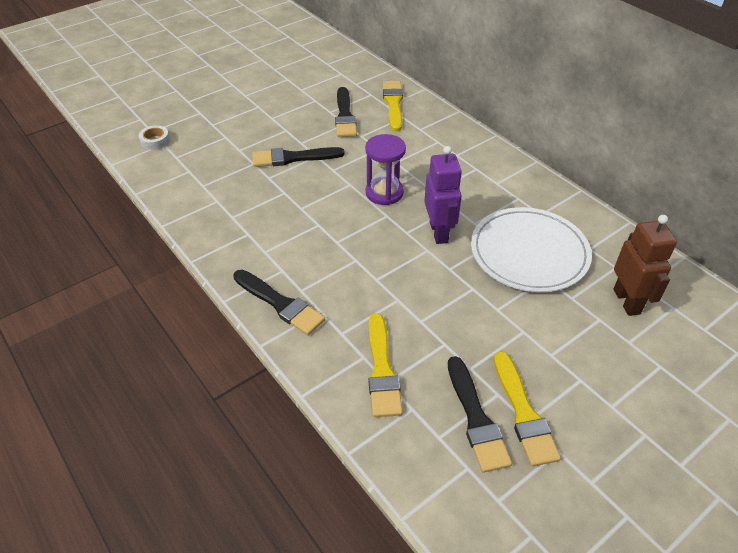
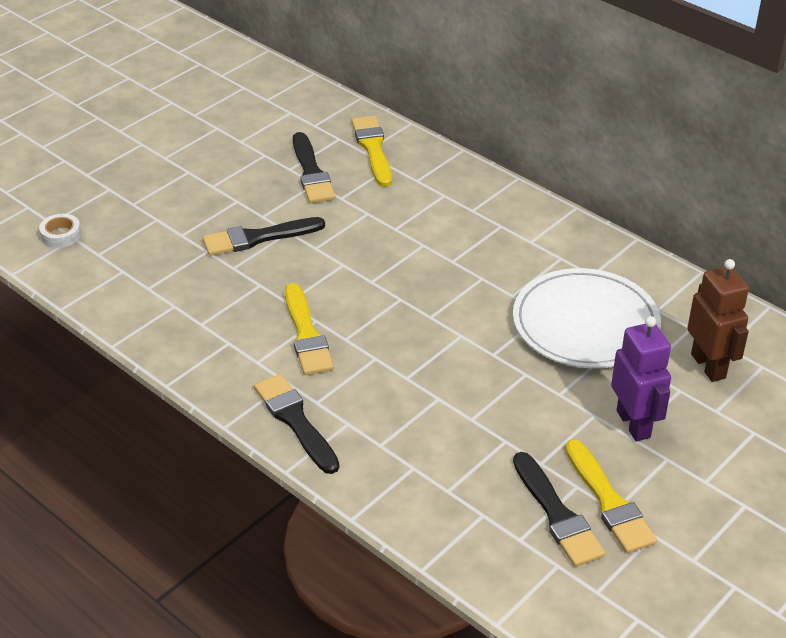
camera: 10 degrees left, 5 degrees down
(280, 304) = (295, 421): black brush -> black brush turned 150 degrees counterclockwise
(382, 370) = (438, 478): yellow brush -> yellow brush (306, 334)
(384, 193) = (390, 270): purple hourglass -> none
(439, 232) = (471, 312): purple robot -> purple robot (634, 424)

